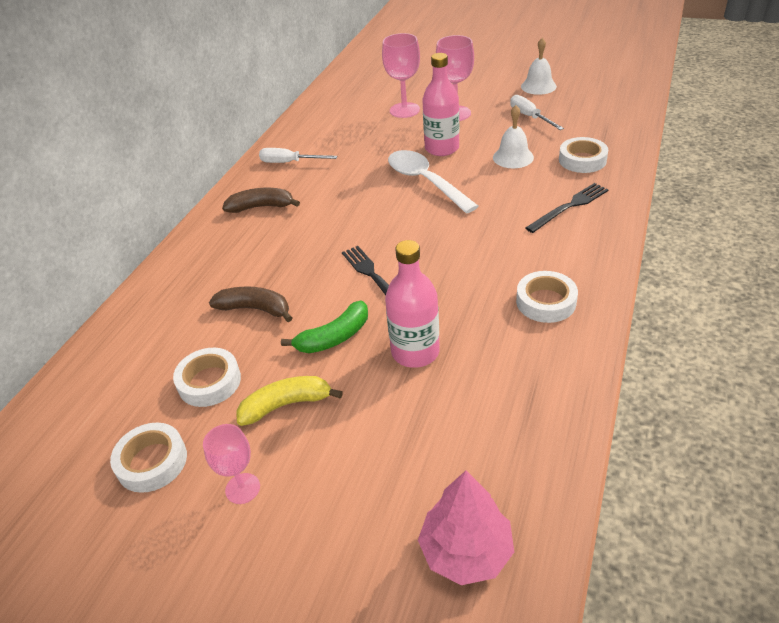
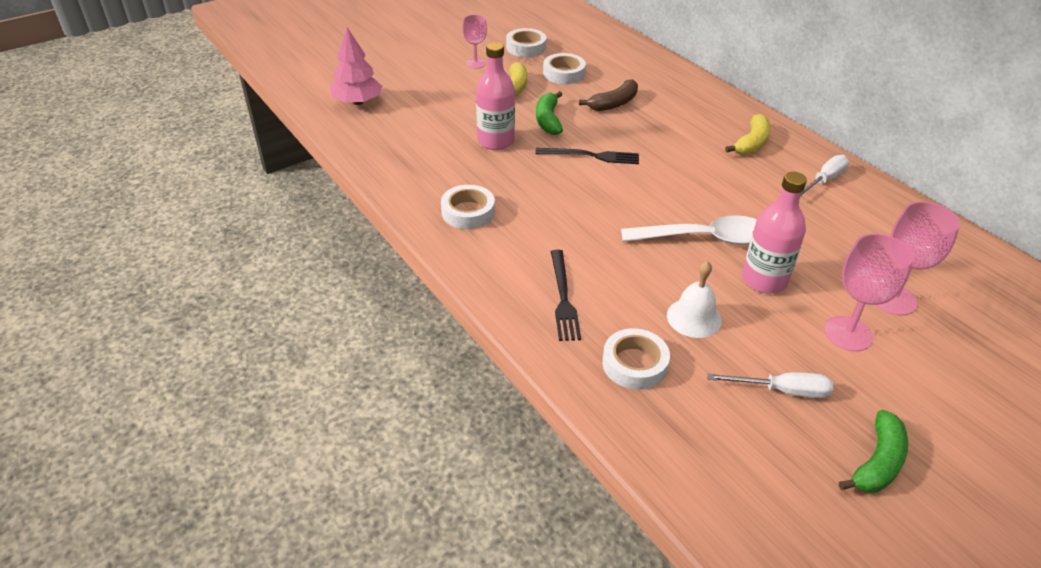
camera: 120 degrees right, 0 degrees up
(261, 207) = (752, 143): brown banana -> yellow banana
(538, 86) = (877, 462): white bell -> green banana

